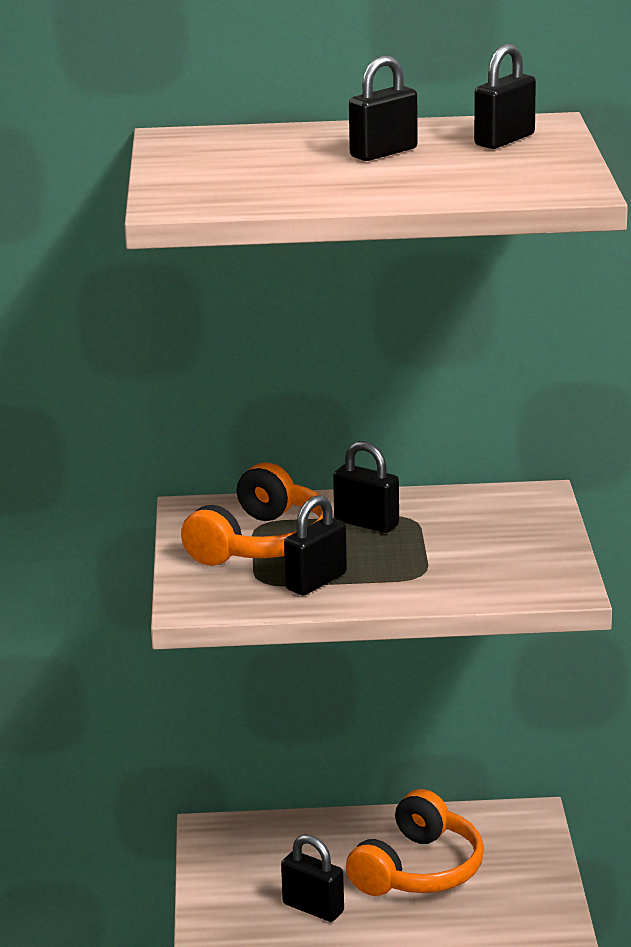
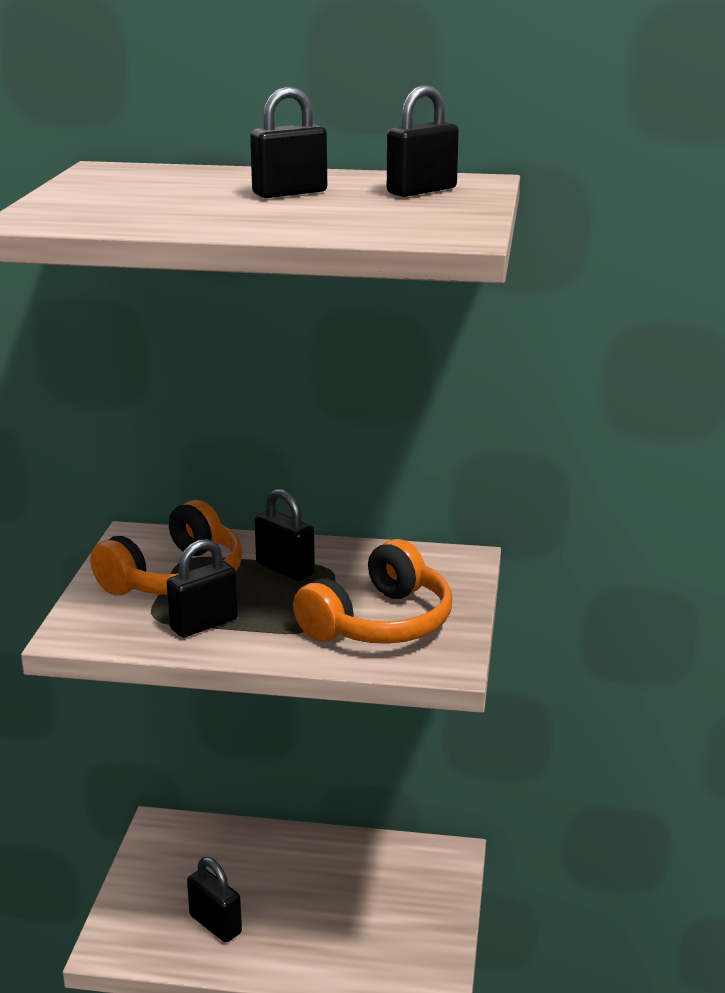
camera: 10 degrees right, 0 degrees up
(419, 870) = (327, 898): orange headphones -> orange headphones (380, 623)

